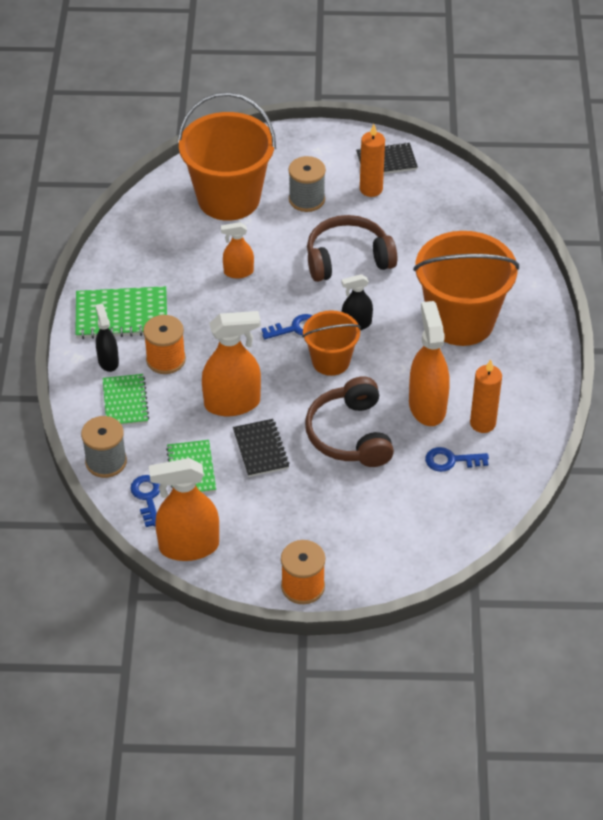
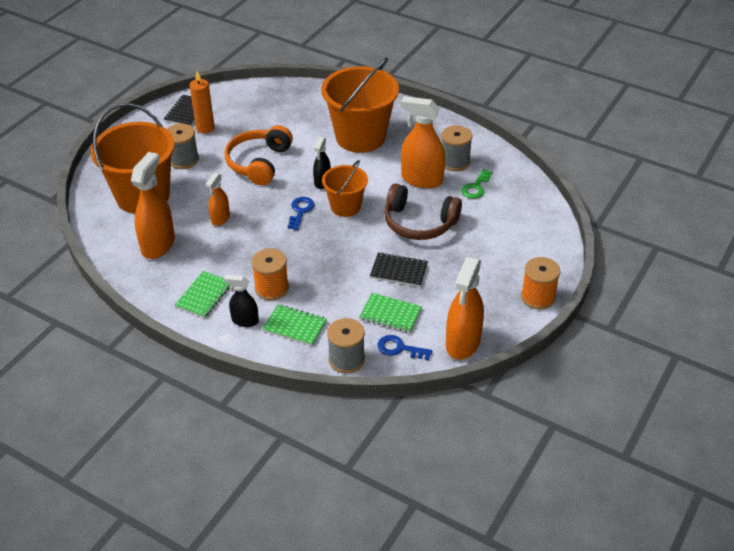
camera: 60 degrees left, 5 degrees down
(121, 315) = (204, 295): green notebook -> green notebook, size x0.66
(232, 403) = (344, 269): orange spray bottle -> orange spray bottle (158, 245)
(348, 259) = (259, 163): brown headphones -> orange headphones
(451, 460) = (476, 187): blue key -> green key
(482, 423) = (455, 162): orange candle -> grey spool

